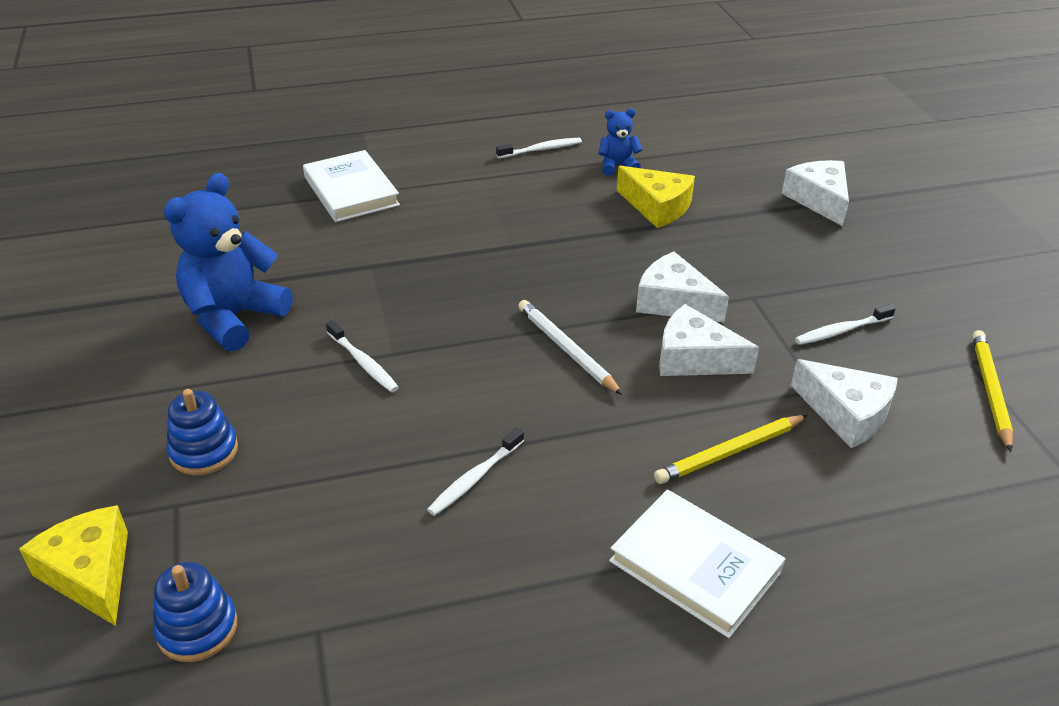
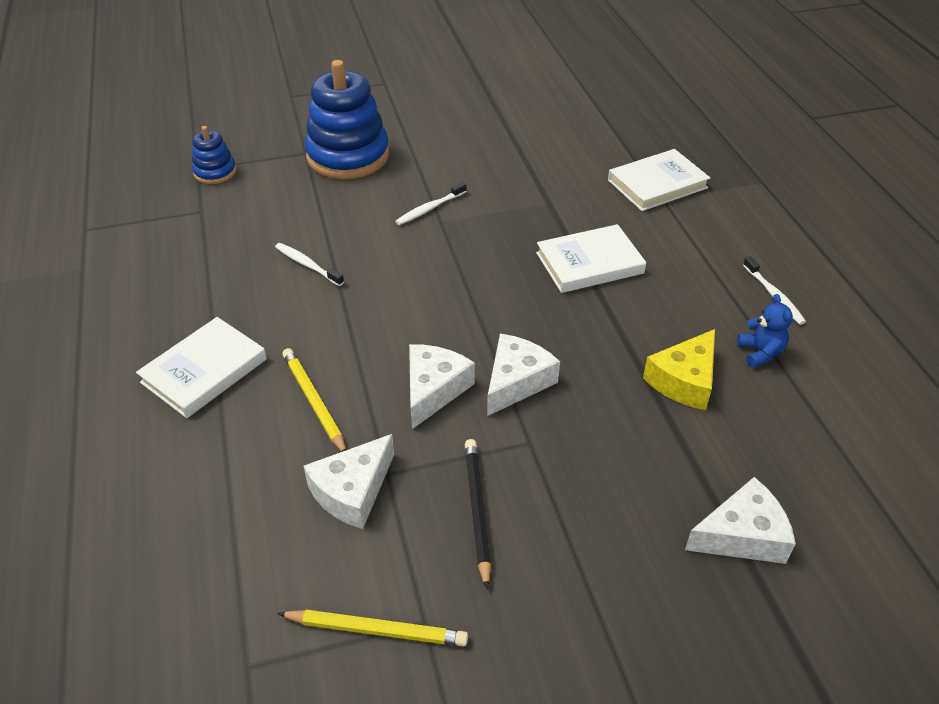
camera: 90 degrees right, 5 degrees up
(90, 573) = (261, 135): yellow cheese -> none
(204, 451) = (348, 156): blue stacking toy -> blue stacking toy, size x2.00
(234, 317) = (479, 149): blue teddy bear -> none
(487, 245) = (589, 263): none -> white book
(566, 349) = (445, 310): white pencil -> none
(841, 331) = (477, 510): white toothbrush -> black pencil

